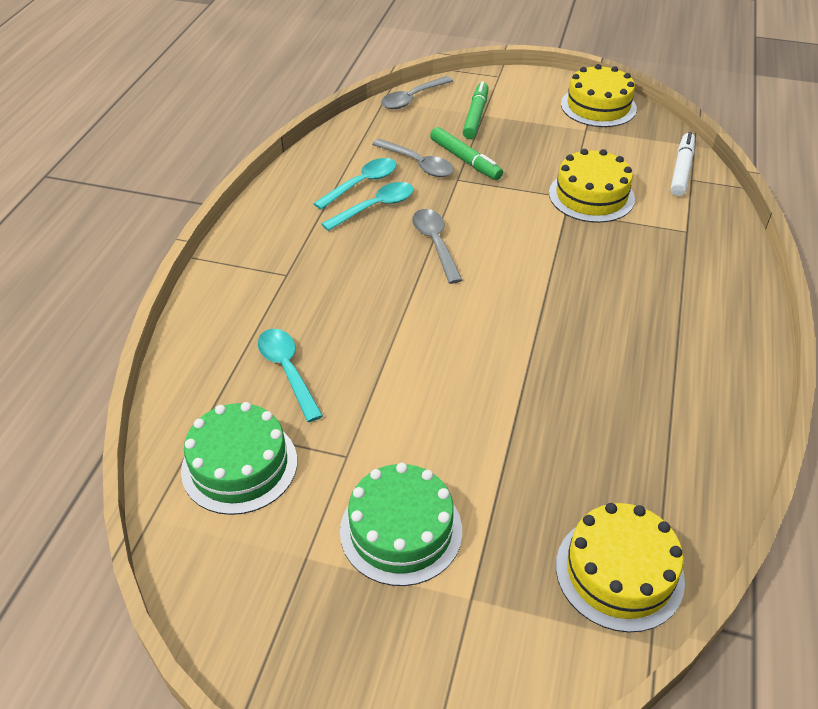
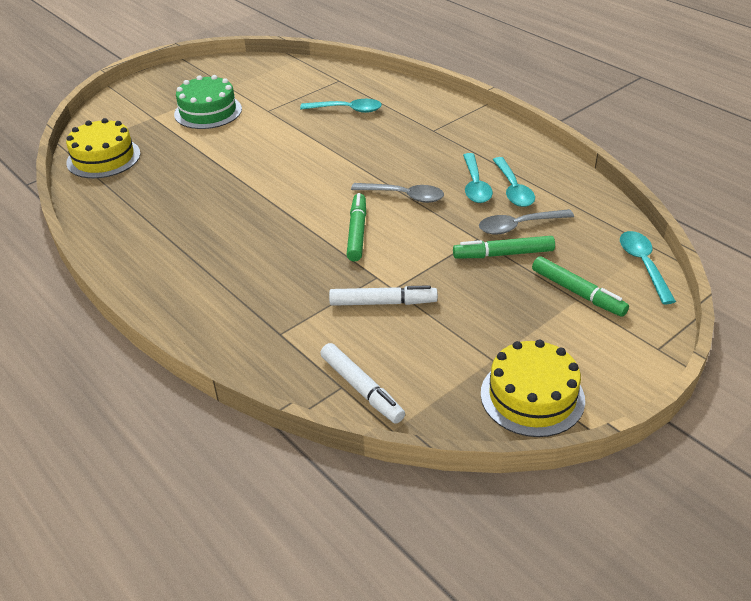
camera: 125 degrees right, 5 degrees down
(239, 465) = (300, 83): green cake -> none
(412, 99) = (643, 265): grey spoon -> turquoise spoon
(522, 248) = (357, 233): none -> green marker
(591, 196) = (382, 302): yellow cake -> white marker

